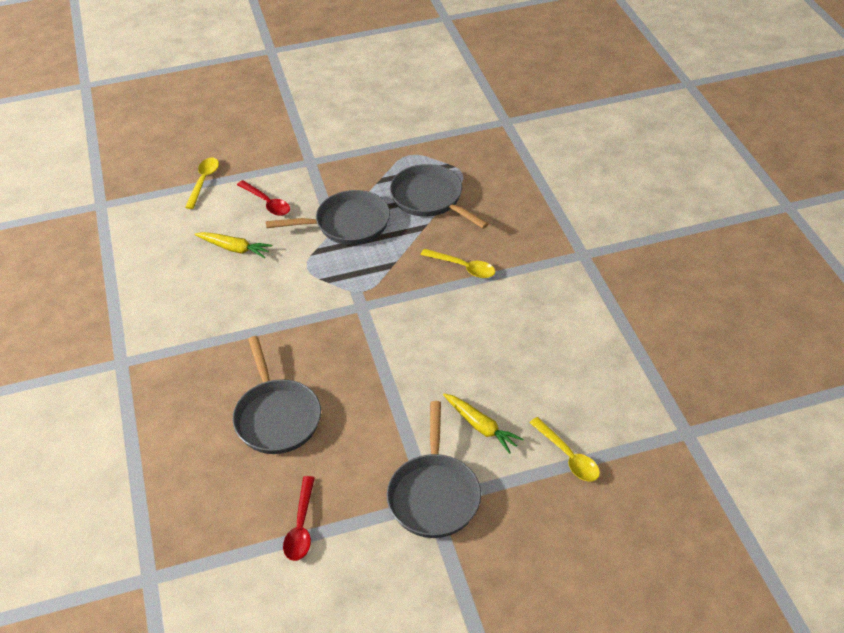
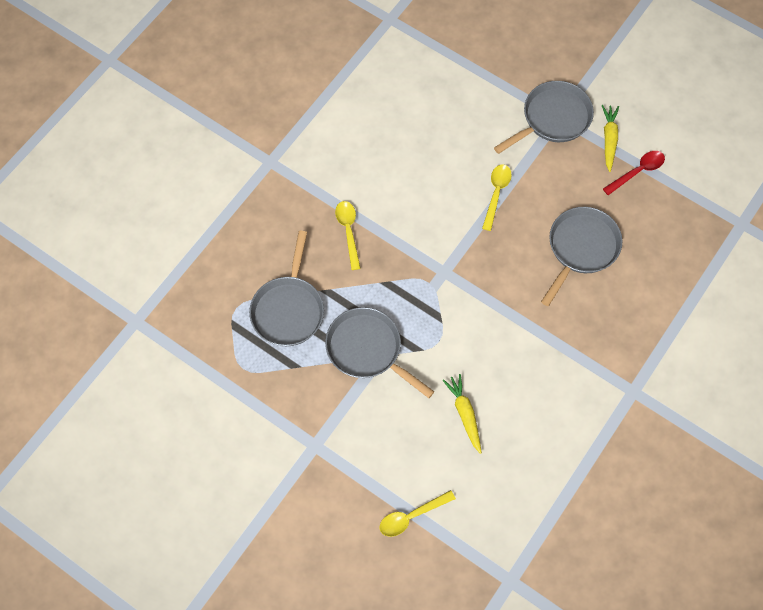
camera: 130 degrees left, 20 degrees up
(267, 203) = (394, 435): red spoon -> none
(481, 426) = (482, 126): yellow carrot -> yellow carrot (609, 139)
(568, 456) = (462, 68): yellow spoon -> yellow spoon (496, 193)

